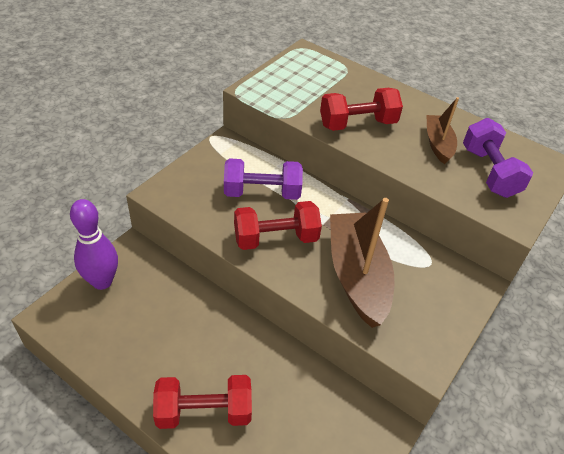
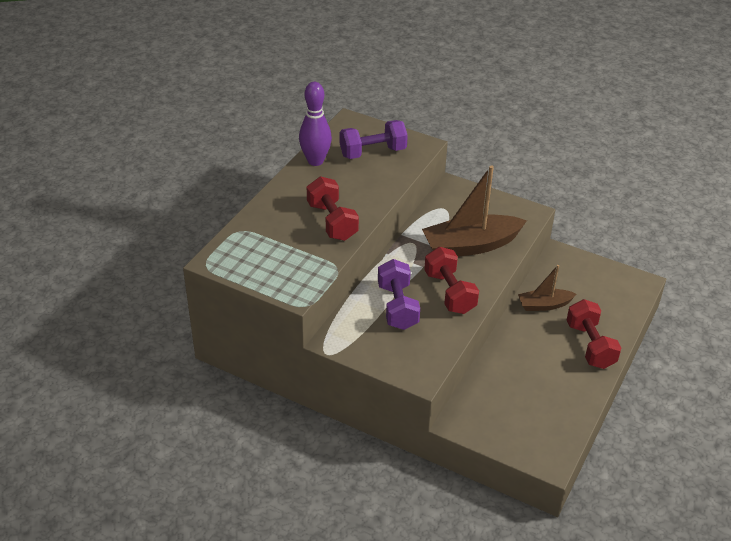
camera: 95 degrees left, 5 degrees down
(102, 281) = (501, 435): purple bowling pin -> purple bowling pin (315, 161)
(438, 144) = (346, 176): brown boat -> brown boat (544, 305)

